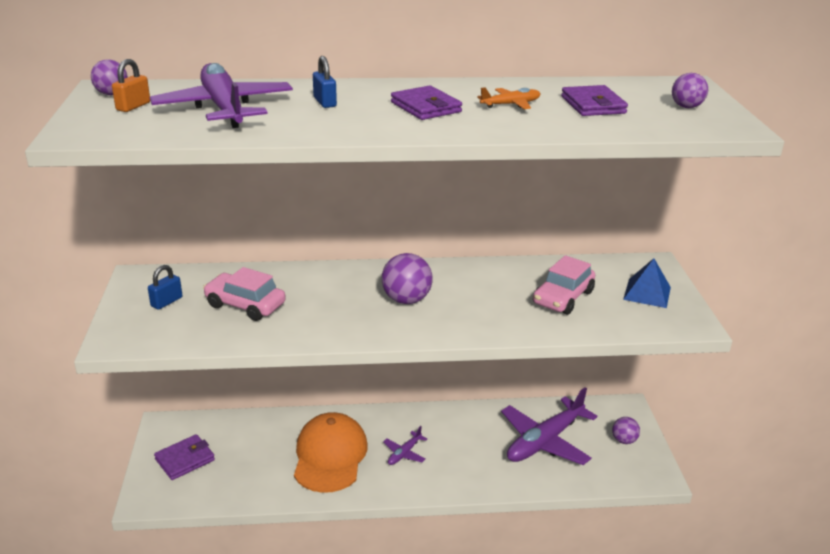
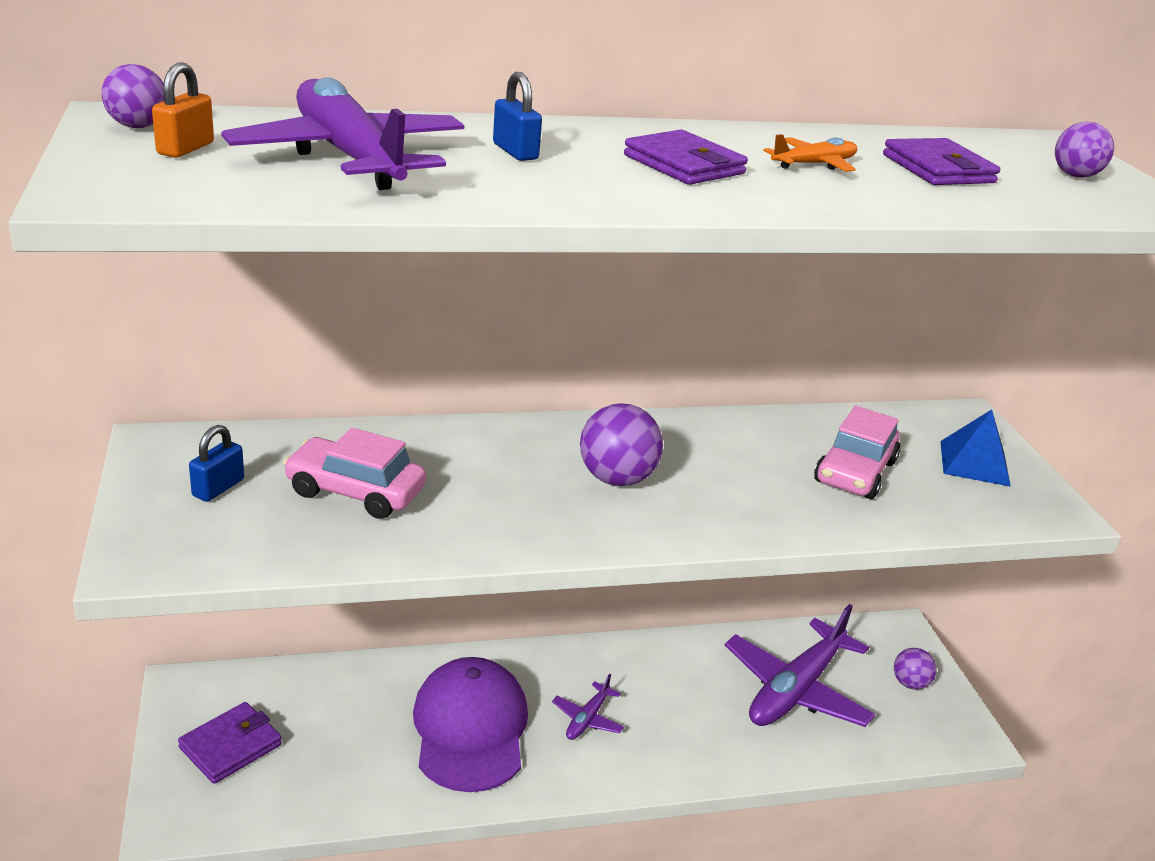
camera: 10 degrees left, 0 degrees up
(330, 456) = (470, 729): orange cap -> purple cap

